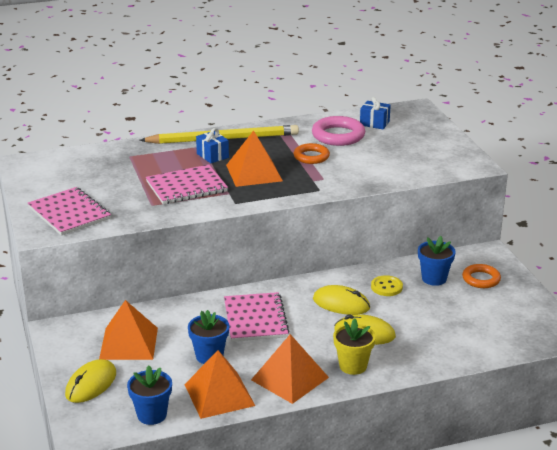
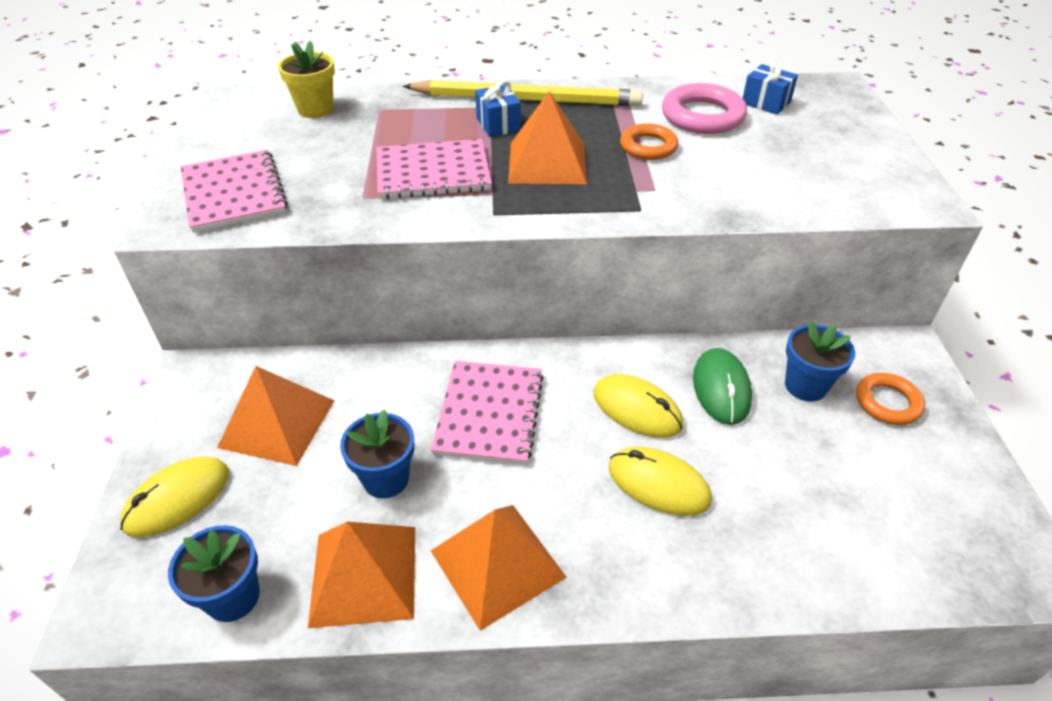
camera: 15 degrees right, 15 degrees up
(353, 366) = (617, 558): yellow flower pot -> yellow flower pot (315, 109)
(386, 287) = (721, 388): yellow button -> green mouse

